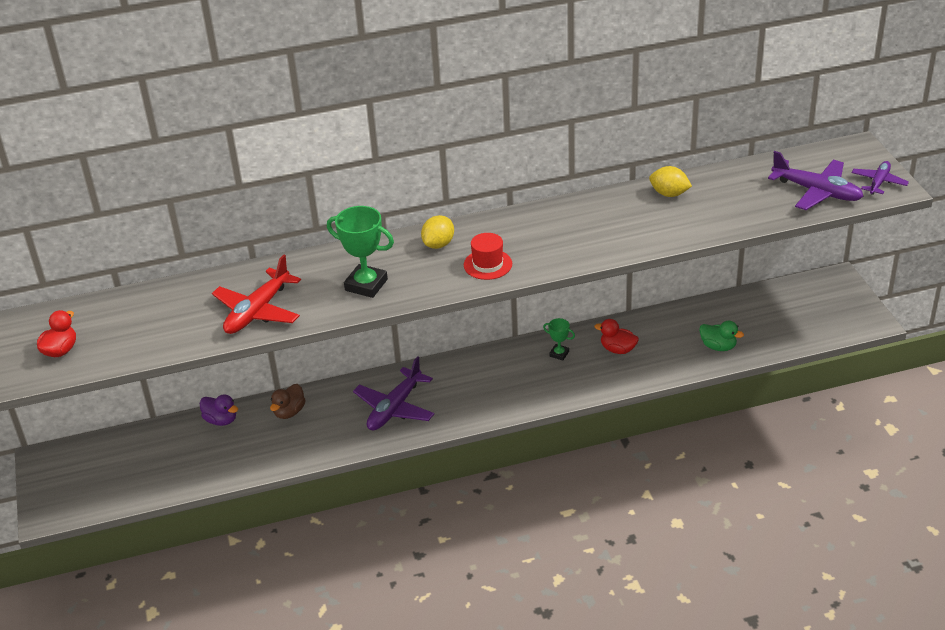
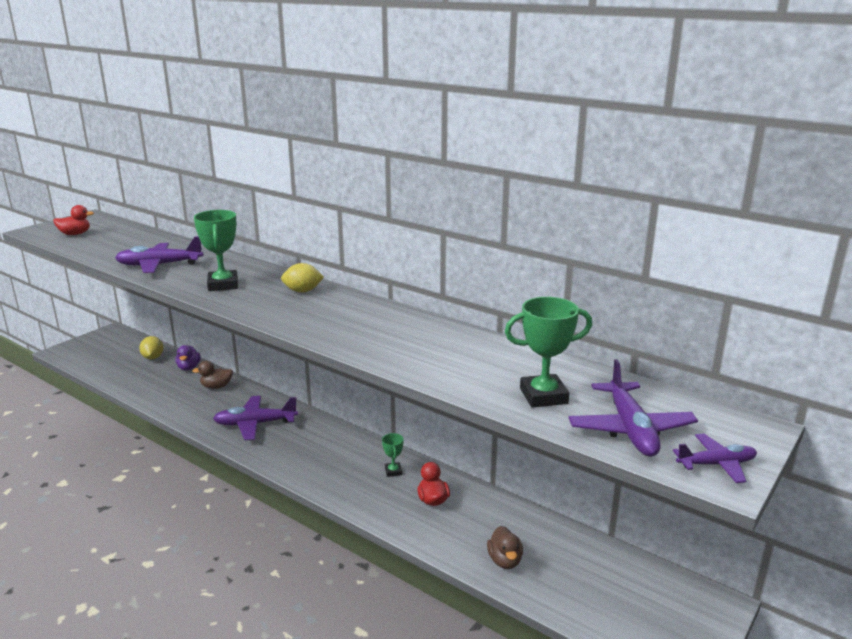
camera: 50 degrees right, 15 degrees down
(257, 311) = (159, 265): red plane -> purple plane
(487, 264) = (295, 314): red hat -> none
(669, 194) = (501, 353): yellow lemon -> yellow lemon (153, 357)
(718, 346) = (505, 561): green duck -> brown duck
(746, 204) = (543, 396): none -> green trophy

